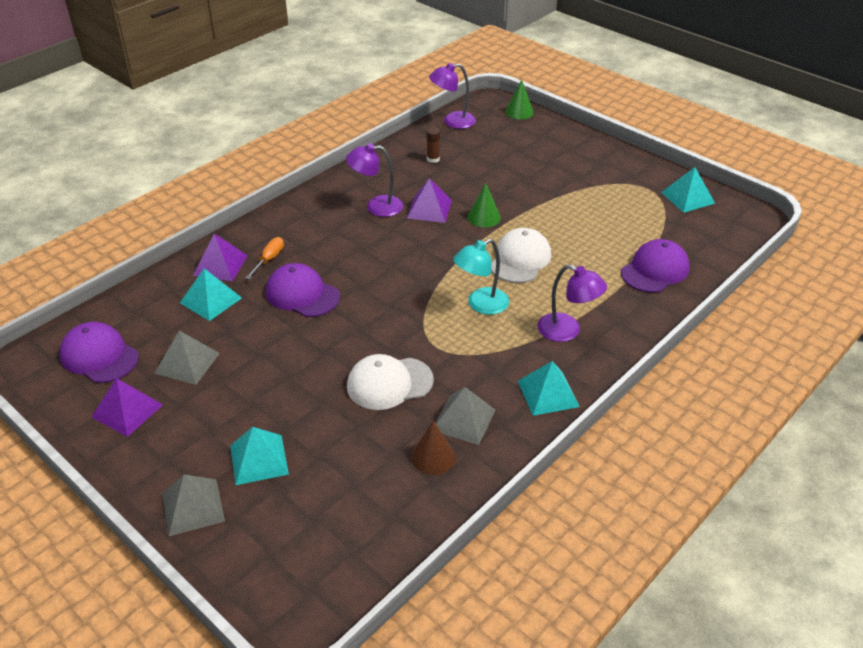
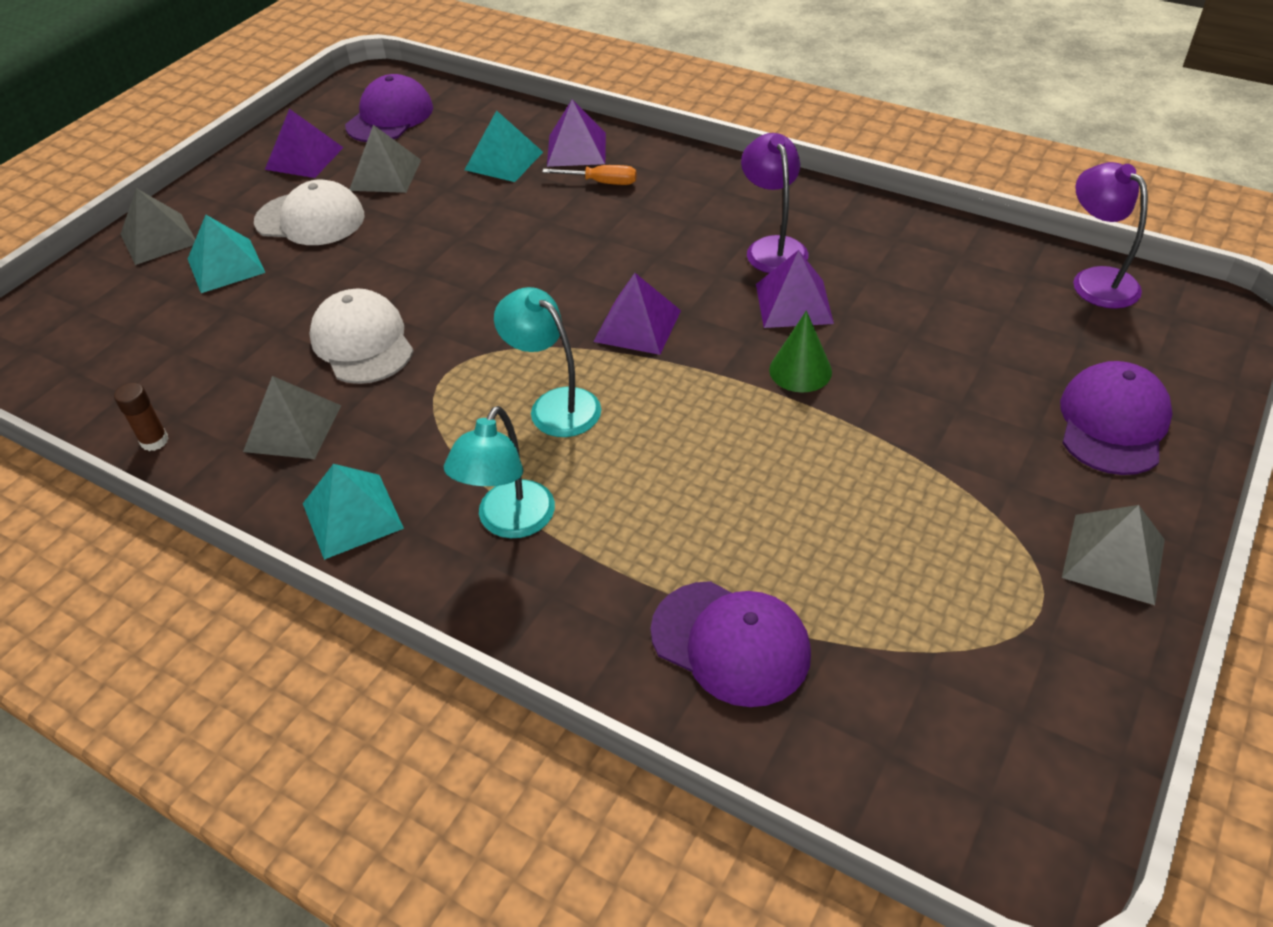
camera: 80 degrees right, 5 degrees up
(302, 294) = (534, 227): purple cap -> purple cap (1113, 423)
(424, 265) = (637, 325): none -> purple pyramid
(433, 159) = (949, 280): brown glue stick -> brown glue stick (154, 441)
(433, 457) = (222, 410): brown cone -> none
(519, 112) = (1208, 362): green cone -> none
(520, 259) = (693, 435): white cap -> white cap (310, 219)
(567, 331) = (509, 522): purple lamp -> turquoise lamp
(624, 165) = (1113, 558): none -> grey pyramid
(688, 197) = (1045, 693): turquoise pyramid -> none

